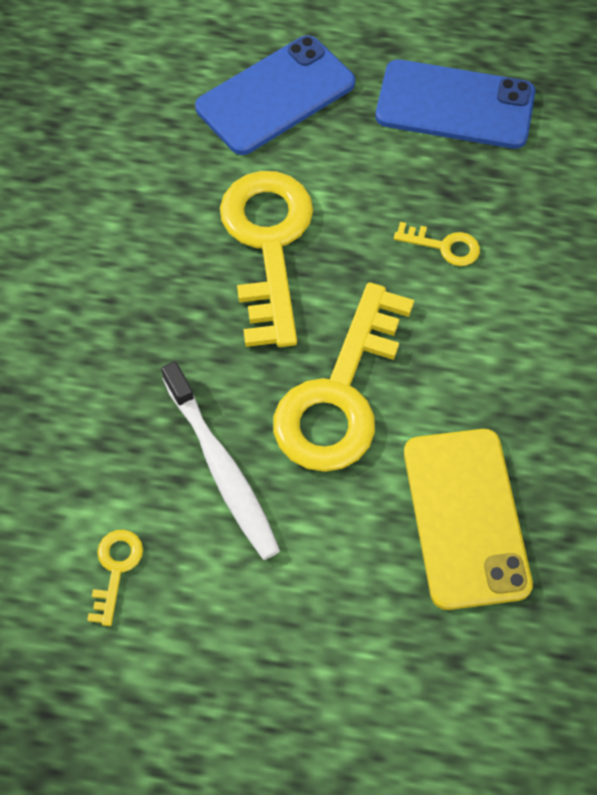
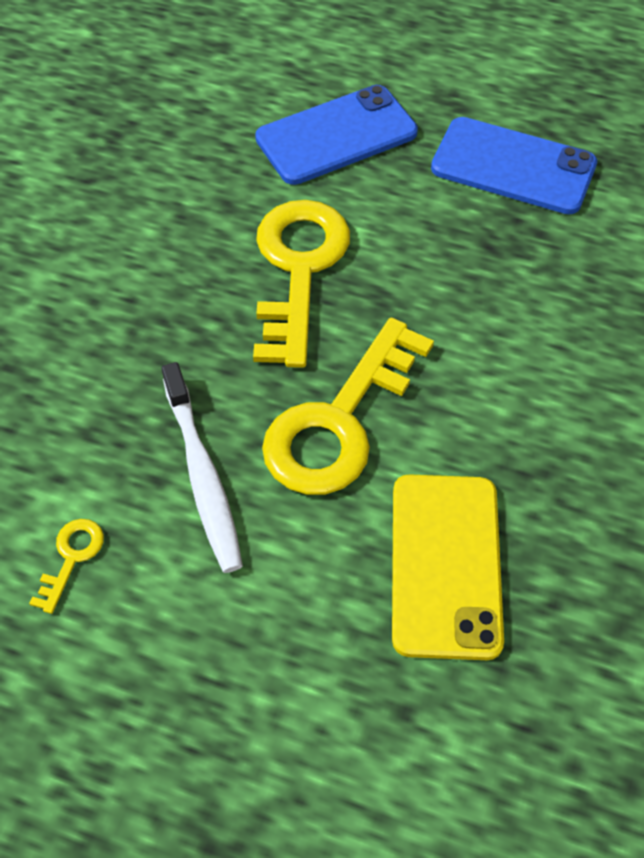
camera: 10 degrees right, 5 degrees down
(444, 246) = (476, 295): yellow key -> none

